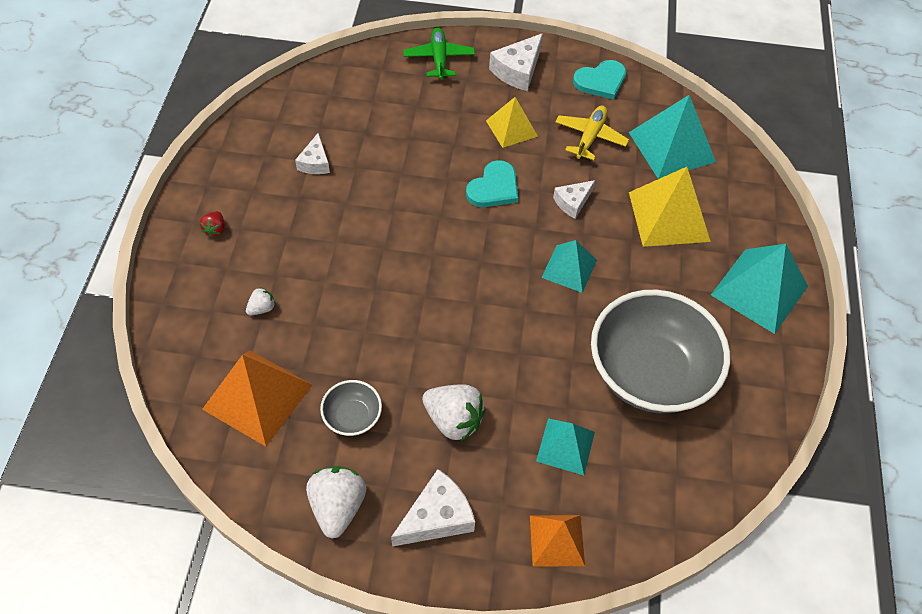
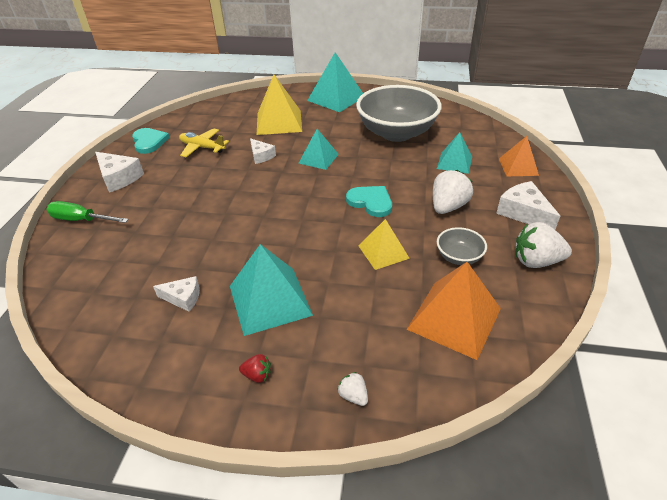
camera: 85 degrees left, 15 degrees down
(262, 308) = (359, 324): white strawberry -> white strawberry (353, 396)
(439, 59) = (81, 220): green plane -> green screwdriver
(494, 188) = (240, 189): turquoise heart -> turquoise heart (371, 202)
(511, 128) = (181, 181): yellow pyramid -> yellow pyramid (383, 252)
(672, 147) = (221, 118): turquoise pyramid -> turquoise pyramid (270, 300)

